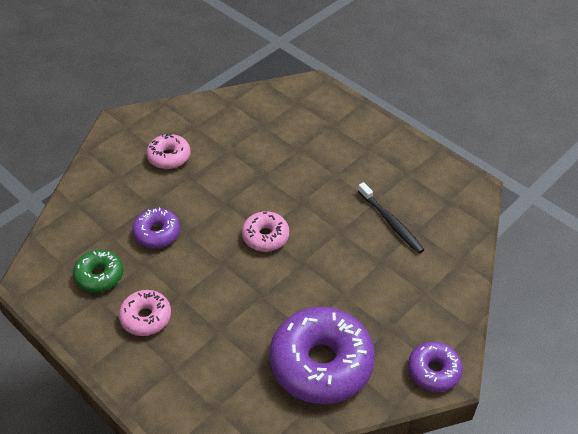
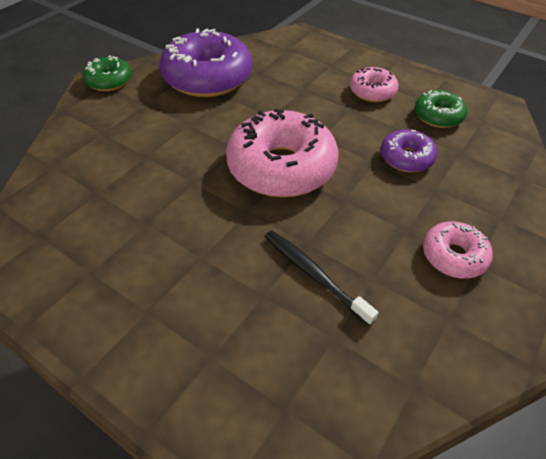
camera: 170 degrees right, 0 degrees up
(265, 236) = (281, 167): pink donut -> pink donut, size x1.94
(391, 222) = (127, 199): black toothbrush -> black toothbrush (314, 274)
(433, 371) = (109, 81): purple donut -> green donut

